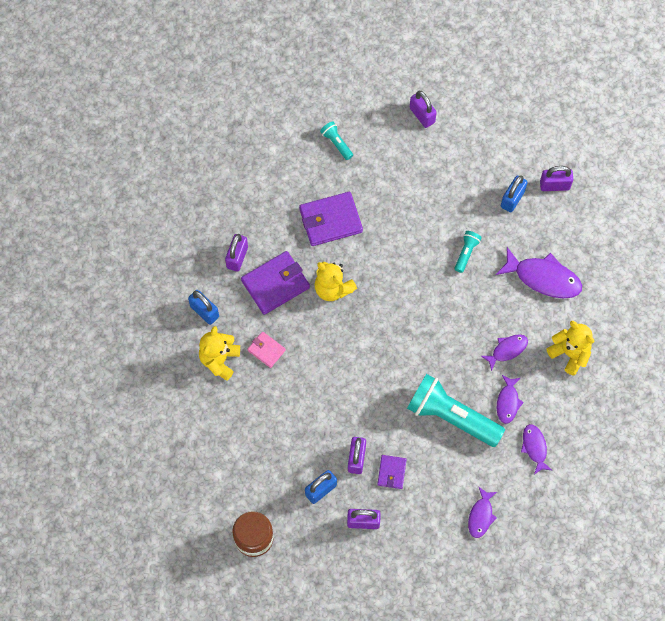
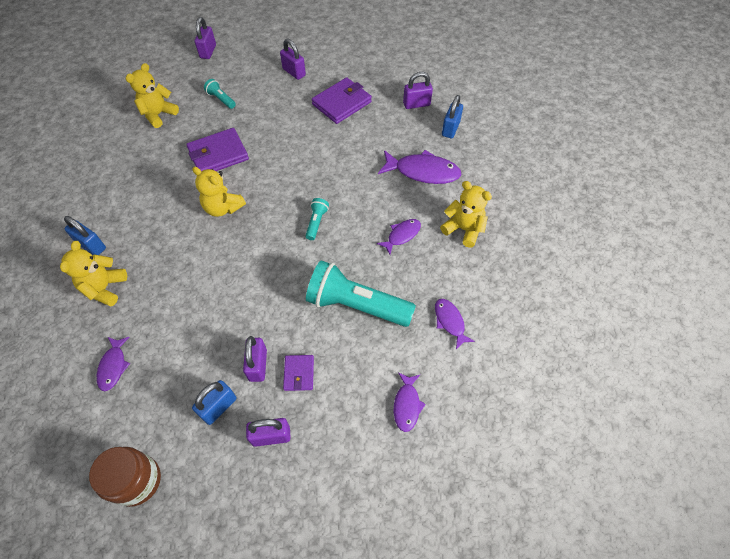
camera: 10 degrees left, 10 degrees down
(237, 257) = (128, 195): purple padlock -> purple padlock (208, 51)
(266, 350) = (155, 271): pink wallet -> none
(267, 155) = (158, 114): none -> yellow teddy bear
(275, 284) = (165, 212): purple wallet -> purple wallet (342, 103)
(466, 253) = (348, 162): turquoise flashlight -> turquoise flashlight (316, 222)
(508, 402) = (412, 282): purple fish -> purple fish (113, 366)
(512, 199) = (382, 118): blue padlock -> blue padlock (450, 129)

